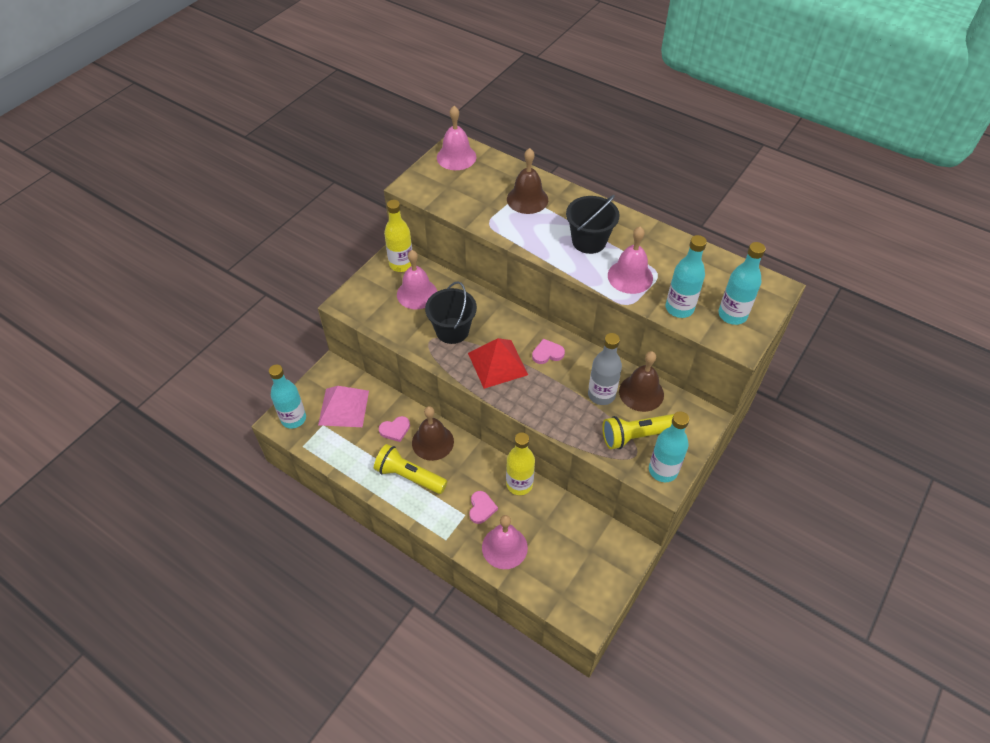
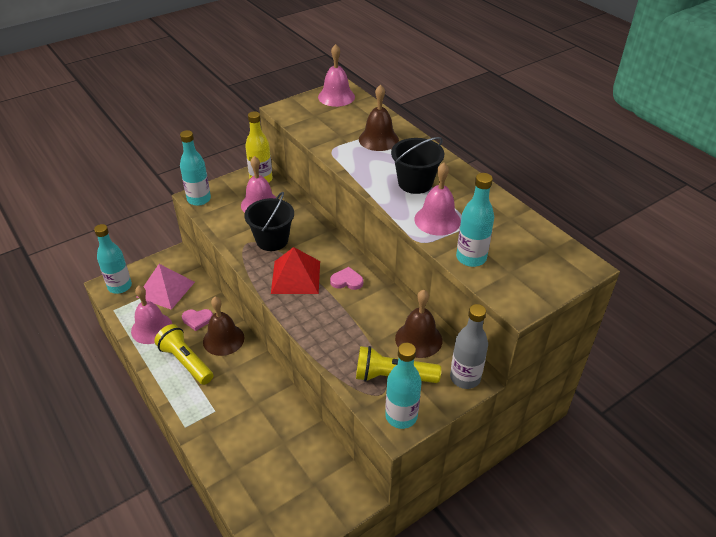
camera: 20 degrees right, 10 degrees down
(481, 508) = (233, 410): pink heart -> none
(504, 547) = (234, 452): pink bell -> pink bell (151, 328)
(519, 484) = (280, 400): yellow bottle -> none
(601, 395) = (378, 330): grey bottle -> grey bottle (465, 378)
(732, 315) = (523, 277): turquoise bottle -> turquoise bottle (199, 199)

